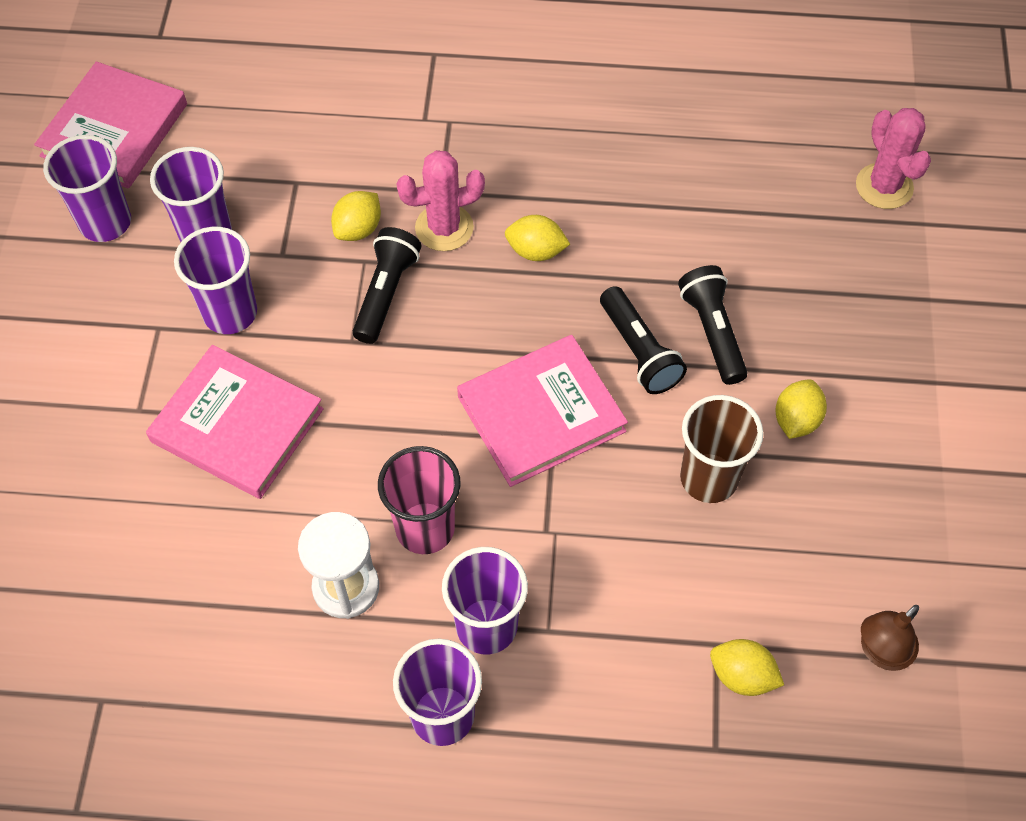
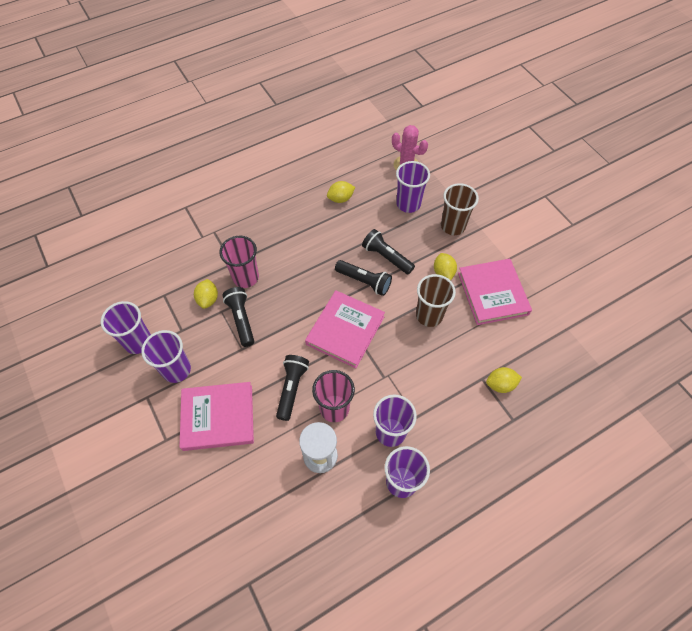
camera: 35 degrees left, 0 degrees up
(105, 222) = (83, 365): purple cup -> purple cup (408, 204)
(115, 130) = (56, 320): pink book -> pink book (493, 293)
(382, 453) = (292, 389): none -> black flashlight
(444, 228) = (246, 277): pink cactus -> pink cup
(536, 251) = (292, 265): yellow lemon -> yellow lemon (340, 199)
(880, 652) = (540, 342): brown lamp -> none
(884, 347) = (453, 226): none -> brown cup

